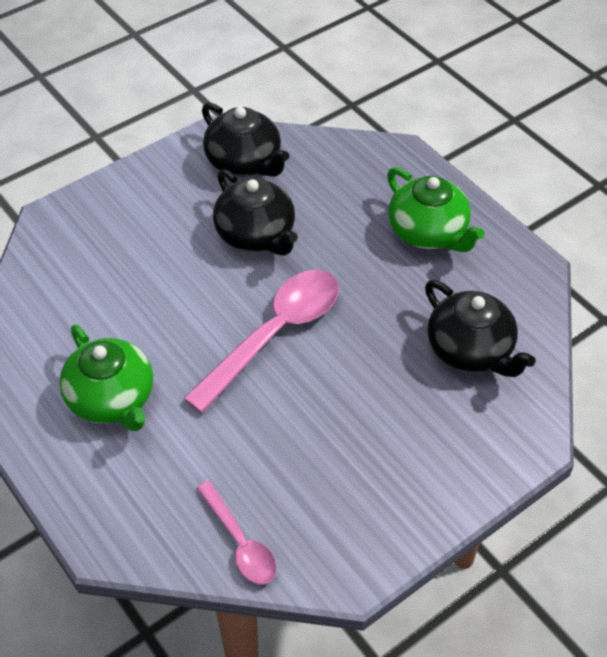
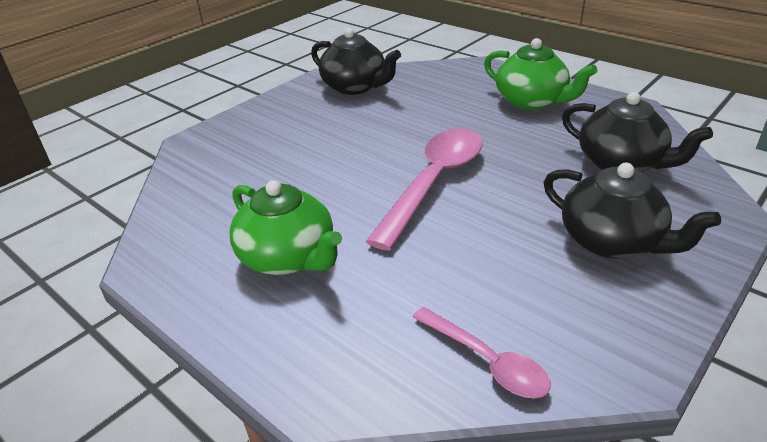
camera: 10 degrees left, 15 degrees down
(256, 235) = (385, 124): black teapot -> black teapot (612, 242)

